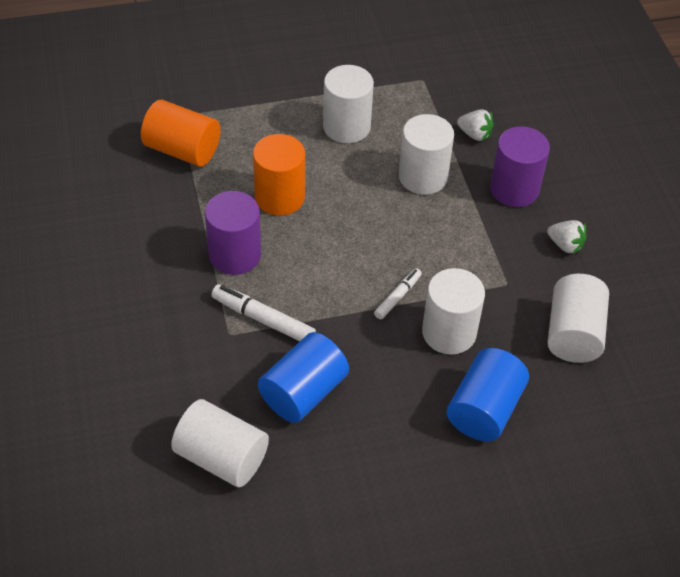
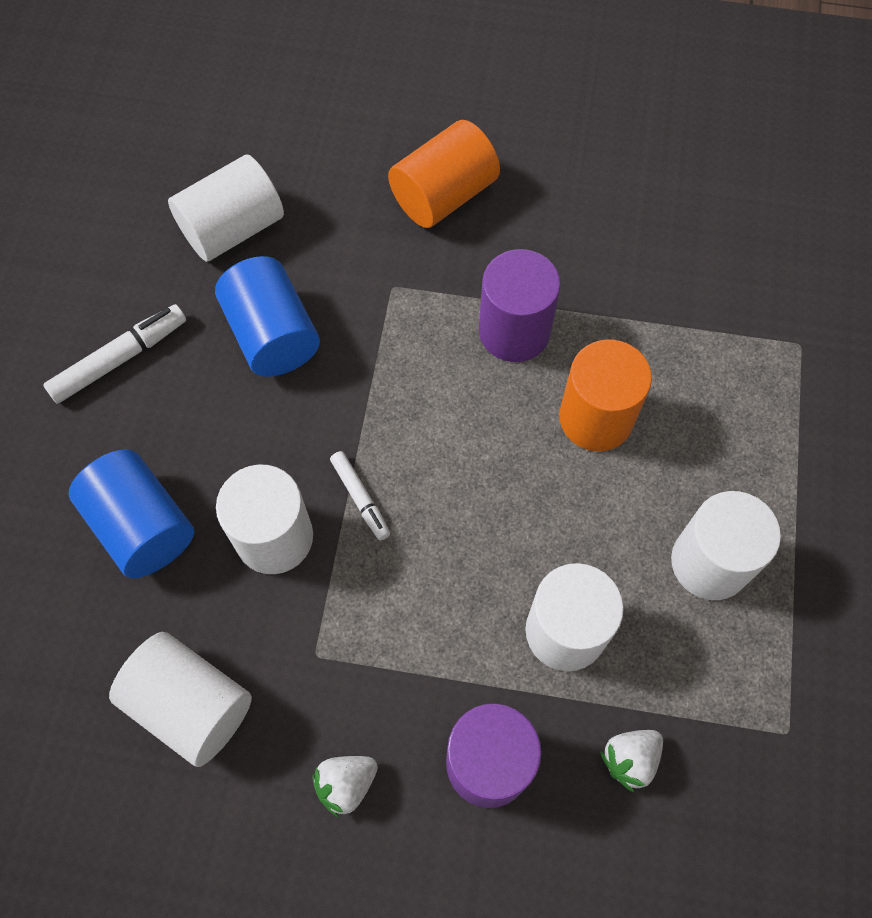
camera: 115 degrees right, 15 degrees up
(182, 150) = (728, 327): orange cylinder -> orange cylinder (443, 195)
(263, 319) = (397, 329): white marker -> white marker (120, 359)

